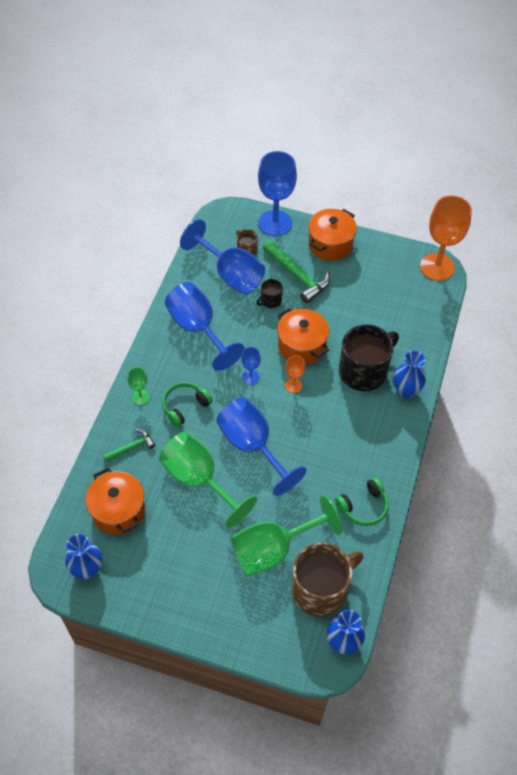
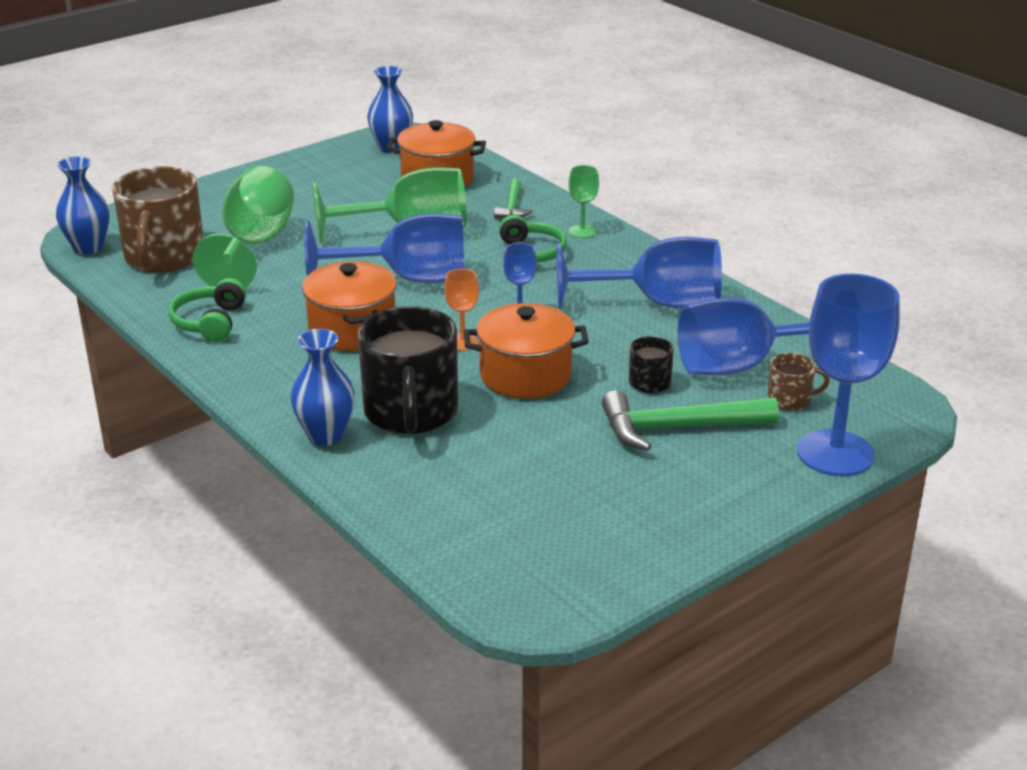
camera: 125 degrees right, 25 degrees down
(330, 244) = (724, 494): orange pot -> orange pot (352, 330)
(437, 267) = (539, 605): orange goblet -> none

